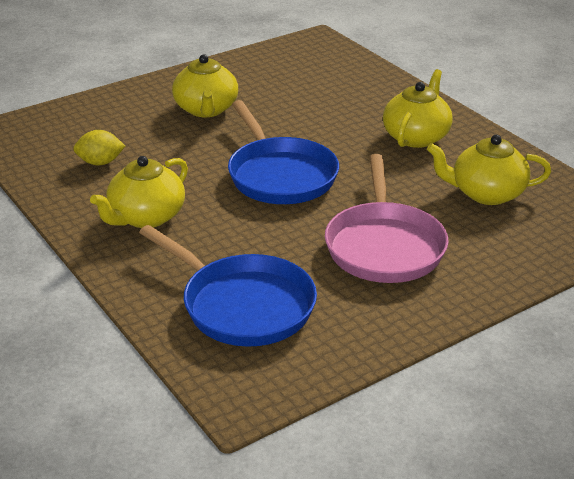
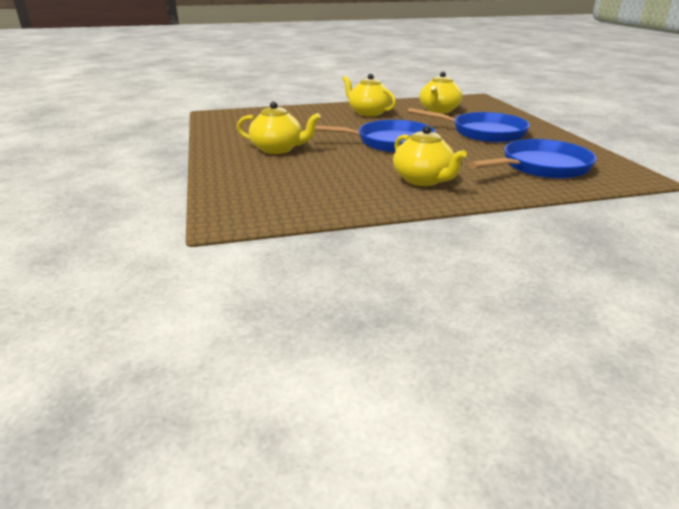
camera: 70 degrees left, 5 degrees down
(100, 162) = (328, 186): yellow lemon -> none
(384, 246) = (483, 132): pink pan -> blue pan

